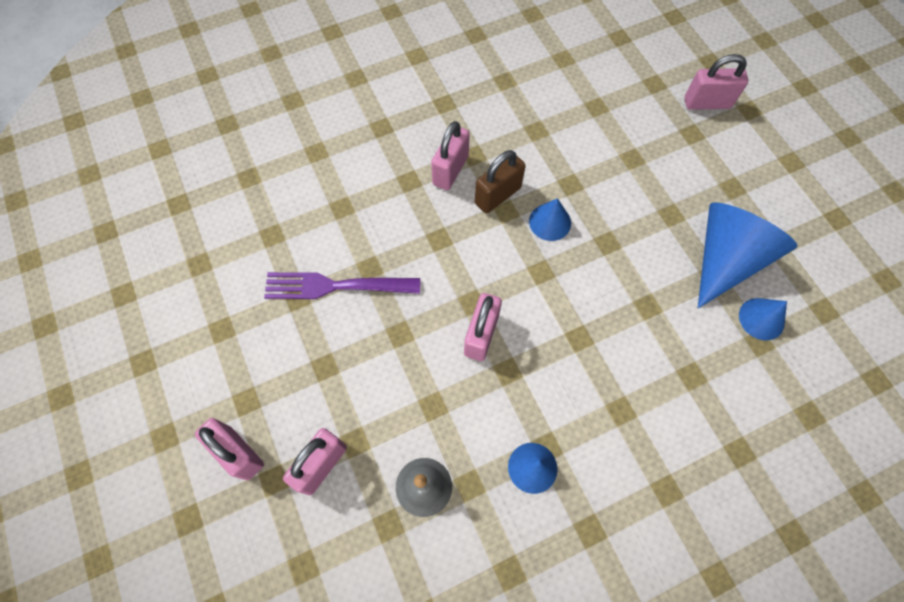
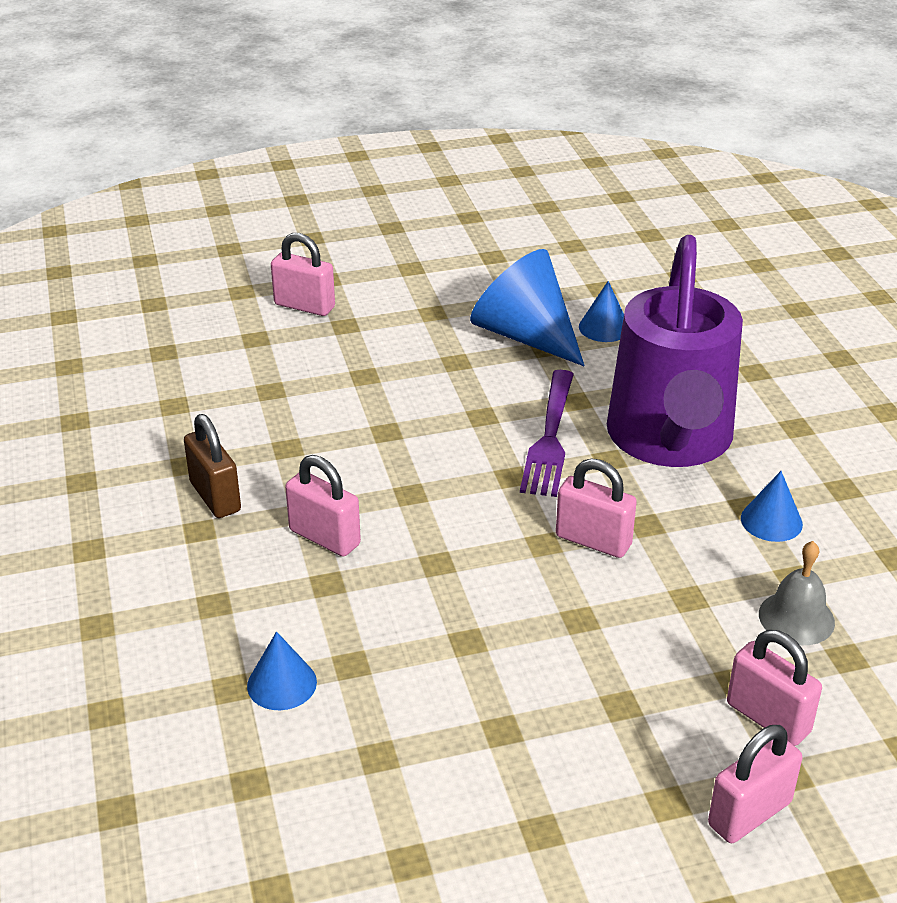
camera: 80 degrees left, 30 degrees down
(336, 286) = (490, 681): purple fork -> purple fork (550, 437)
(497, 195) = (383, 497): brown padlock -> brown padlock (215, 497)
(550, 222) = (439, 457): blue cone -> blue cone (282, 683)
(614, 383) = (670, 442): none -> purple watering can
(707, 103) = (304, 306): pink padlock -> pink padlock turned 75 degrees counterclockwise

